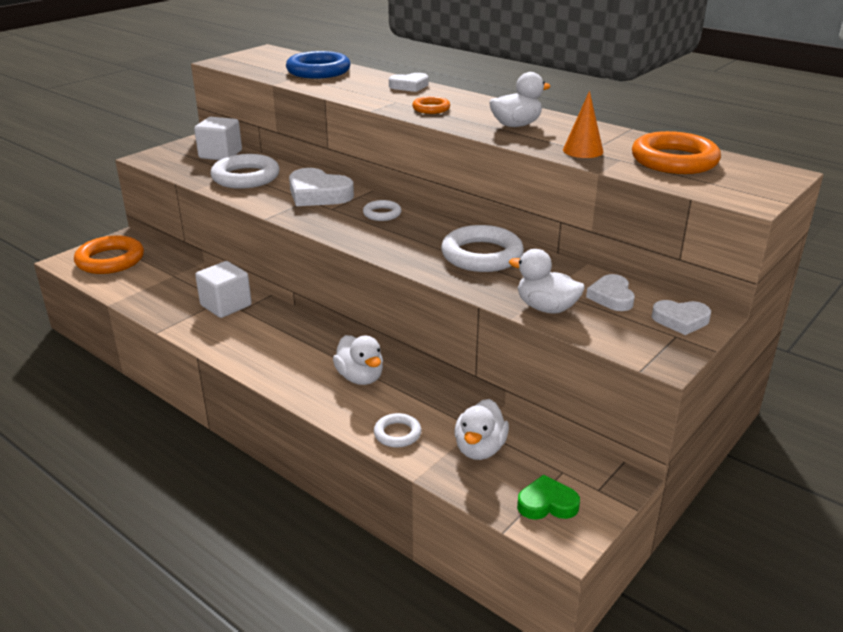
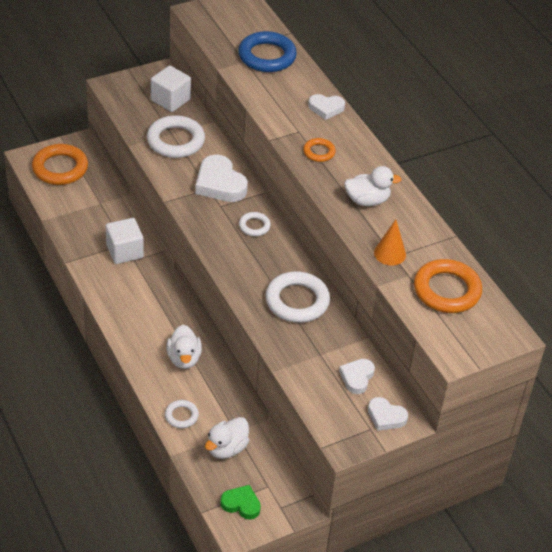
camera: 20 degrees right, 15 degrees up
(546, 308) = (303, 371): white duck -> none

